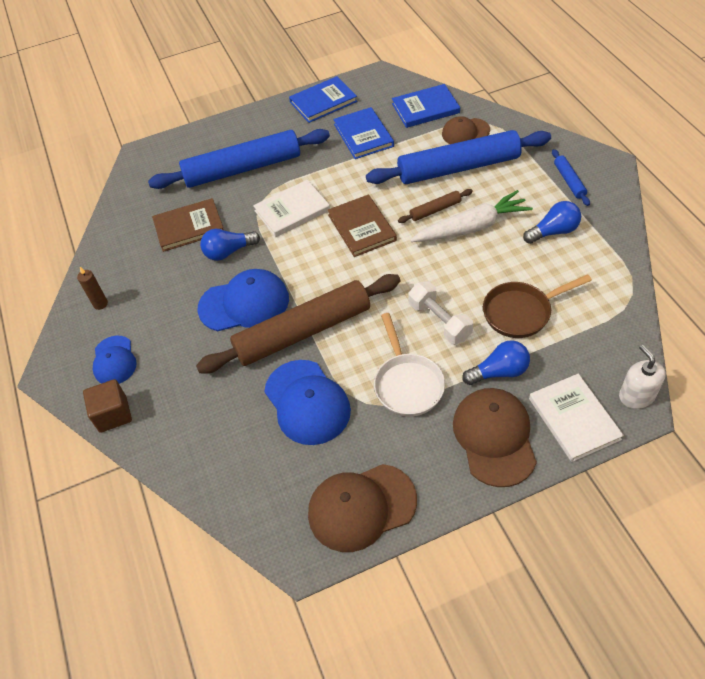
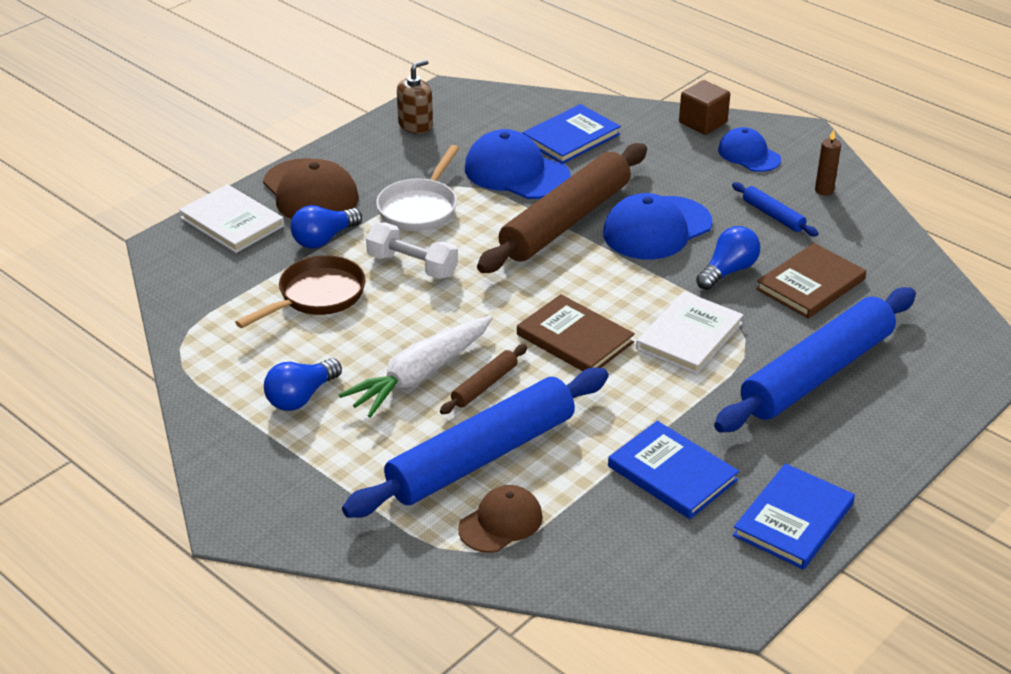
camera: 150 degrees right, 15 degrees down
(361, 507) = (415, 125): brown cap -> brown soap dispenser
(407, 384) = (420, 208): white pan -> white pan turned 120 degrees counterclockwise
(425, 108) = (597, 553): blue book -> blue book (571, 137)
(569, 181) = (295, 477): blue rolling pin -> blue rolling pin (773, 215)
(636, 395) = (167, 254): white soap dispenser -> none

